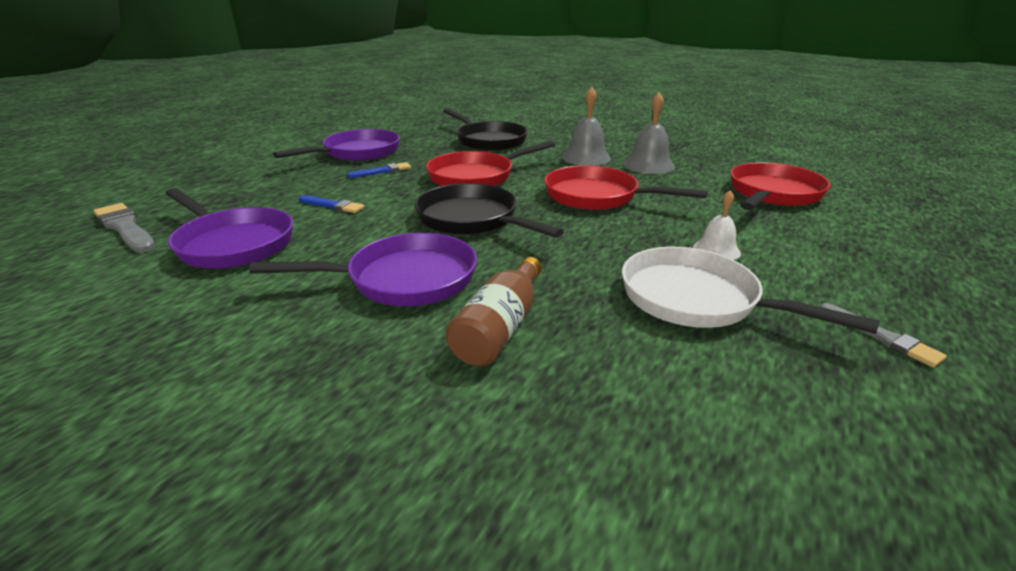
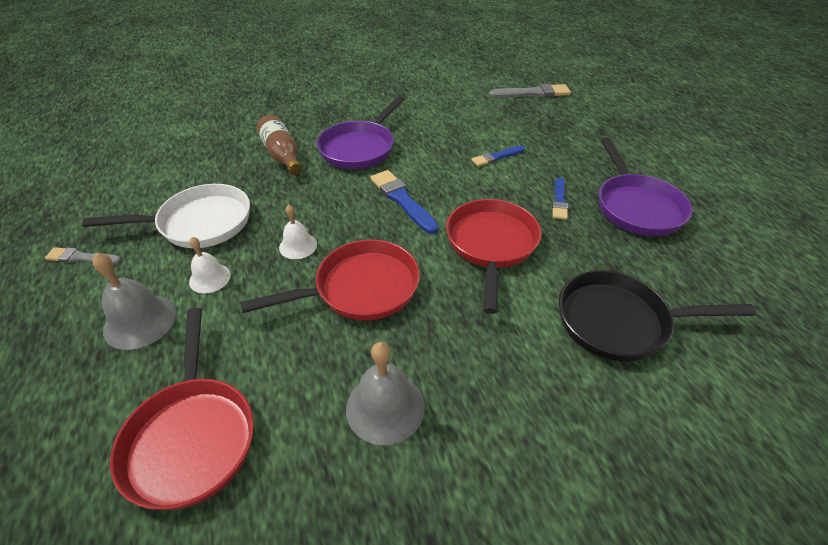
camera: 130 degrees right, 15 degrees up
(233, 244) = (470, 115): purple pan -> none
(472, 219) = (402, 200): black pan -> blue brush
(586, 157) = (470, 367): grey bell -> grey bell (140, 321)
(610, 234) = (298, 246): none -> white bell

